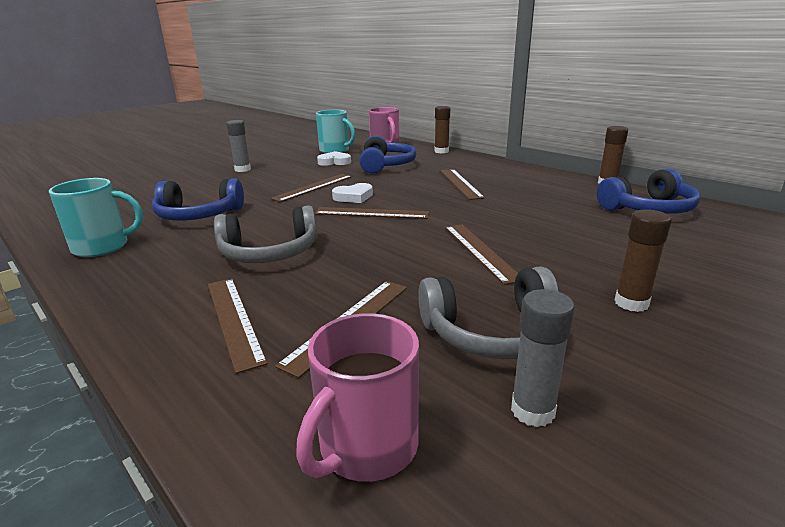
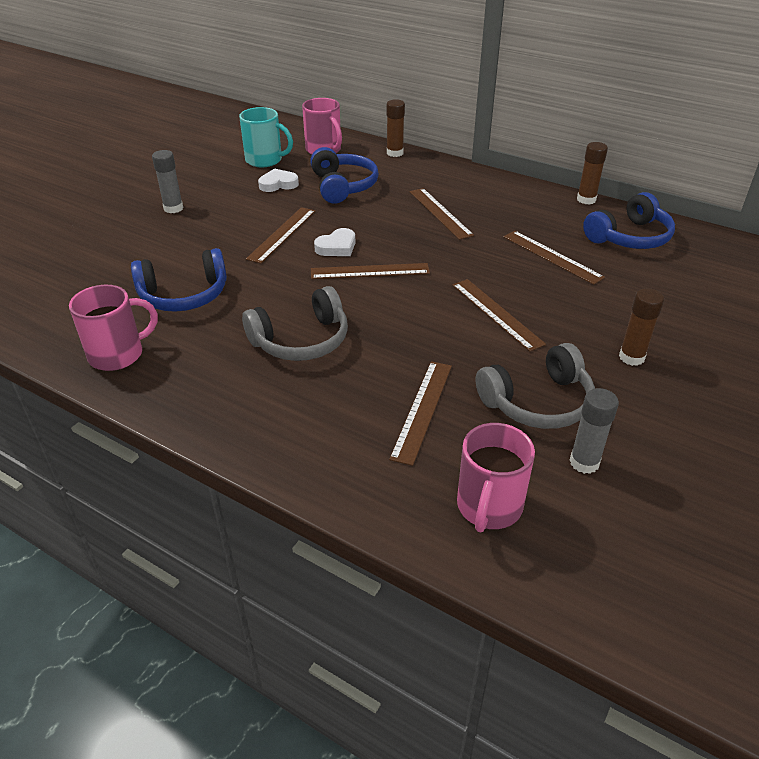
camera: 15 degrees left, 15 degrees up
(103, 247) = (118, 354): turquoise mug -> pink mug
(234, 319) = (323, 421): brown ruler -> brown ruler (552, 256)

